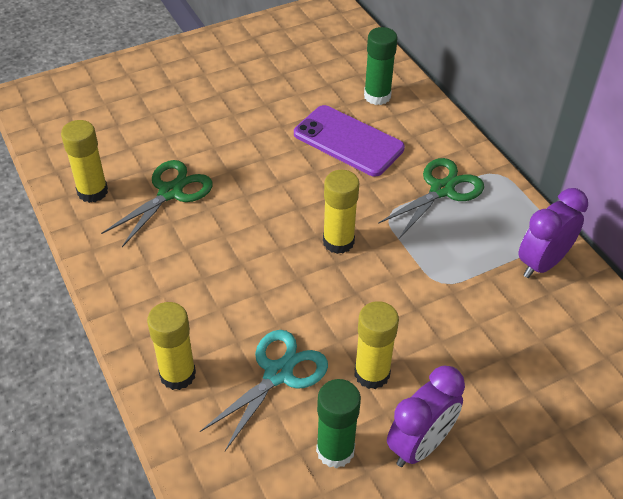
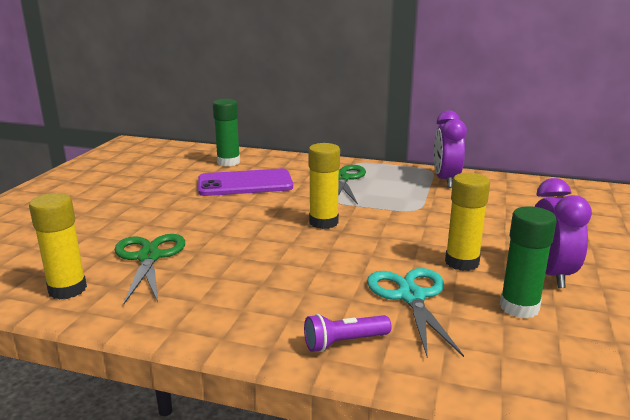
camera: 45 degrees left, 25 degrees down
(177, 374) = (344, 342): yellow glue stick -> purple flashlight

